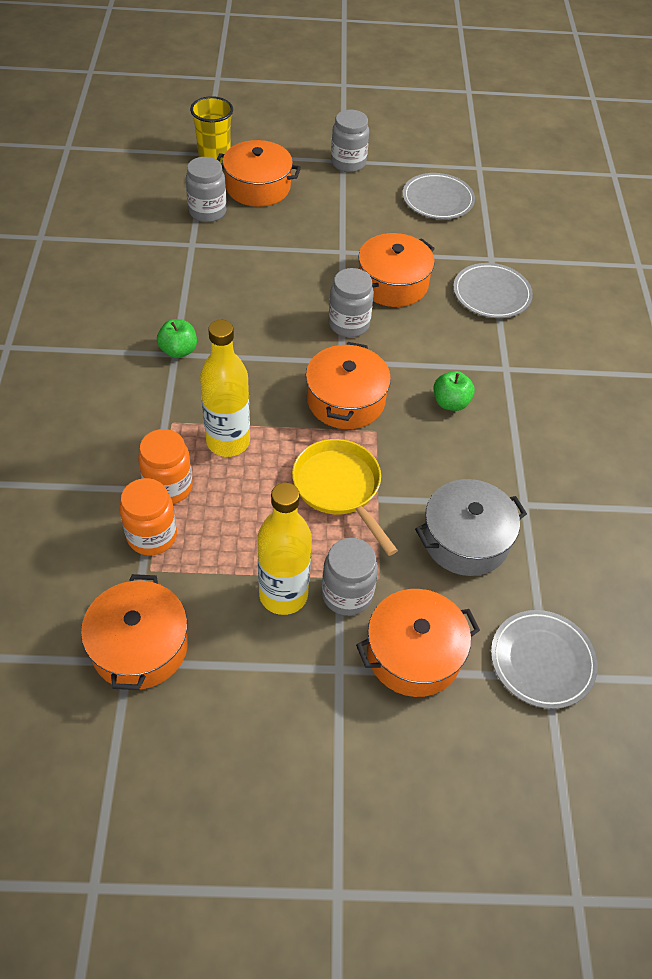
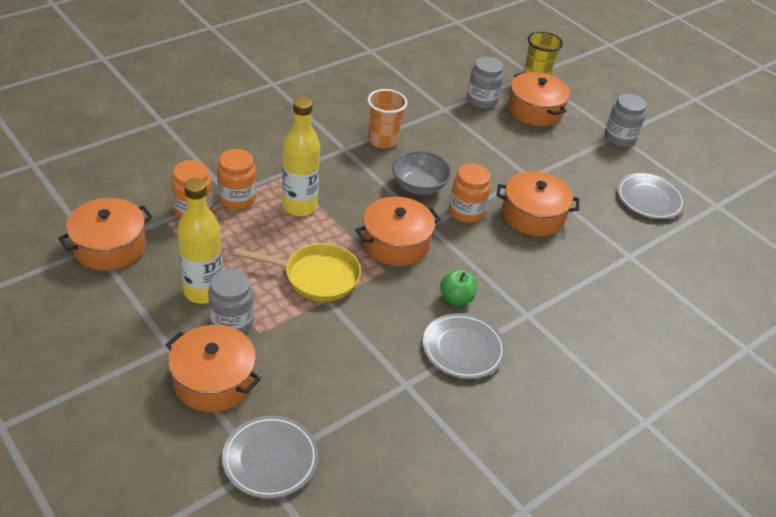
camera: 50 degrees right, 10 degrees down
(178, 350) = (349, 148): green apple -> none
(192, 317) = (383, 140): none -> orange cup
(284, 334) = (419, 186): none -> grey bowl
(339, 488) = (316, 277): yellow pan -> yellow pan turned 75 degrees clockwise
(349, 324) = (466, 212): grey jar -> orange jar
(465, 539) = (338, 364): grey pot -> none
(491, 294) = (592, 272): grey plate -> grey plate (463, 349)

